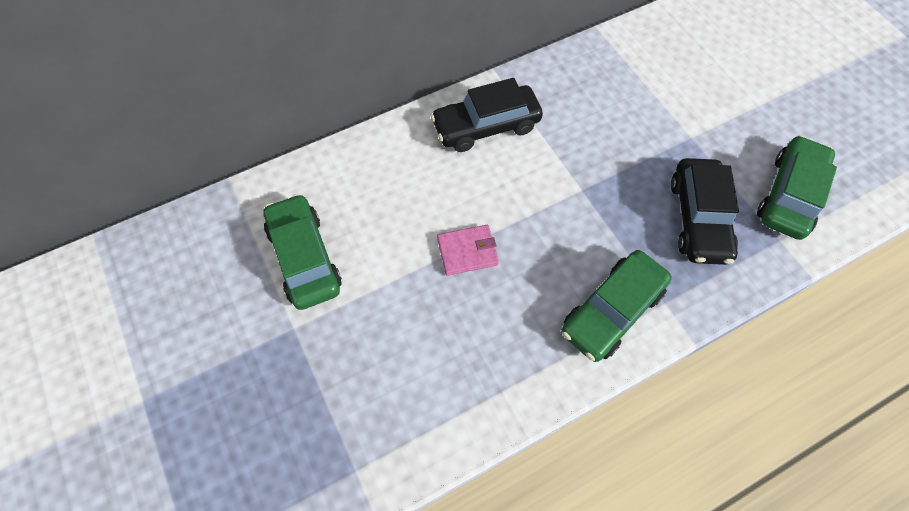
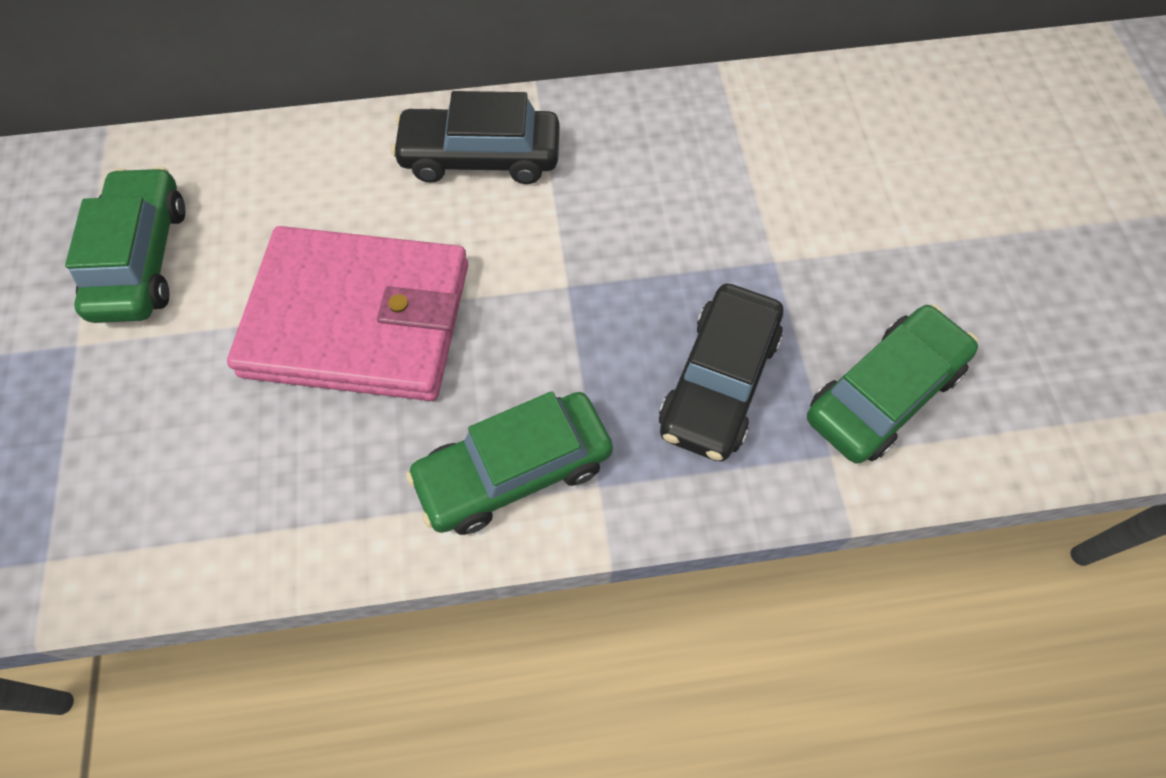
camera: 20 degrees right, 0 degrees up
(467, 251) = (357, 319): pink wallet -> pink wallet, size x2.46

